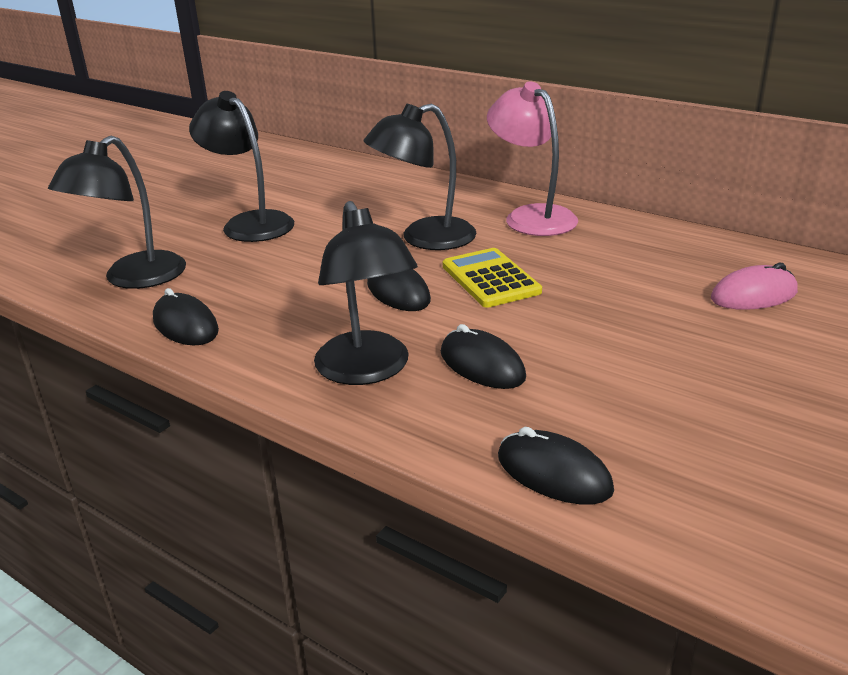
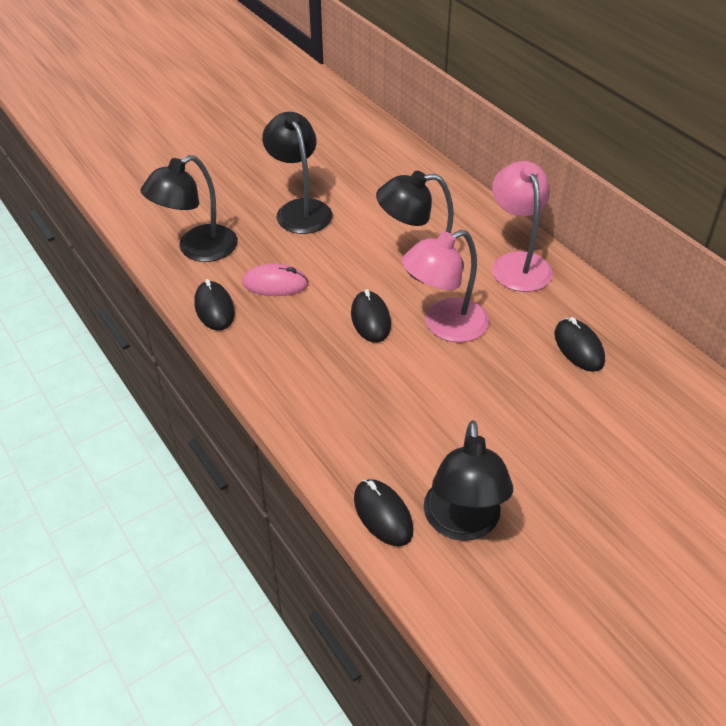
camera: 20 degrees right, 15 degrees up
(367, 370) = (312, 389): black lamp -> black lamp (462, 523)
(482, 365) = (390, 409): black mouse -> black mouse (578, 347)
(490, 279) = (444, 325): yellow calculator -> pink lamp
(753, 295) = (632, 405): pink mouse -> pink mouse (275, 284)

